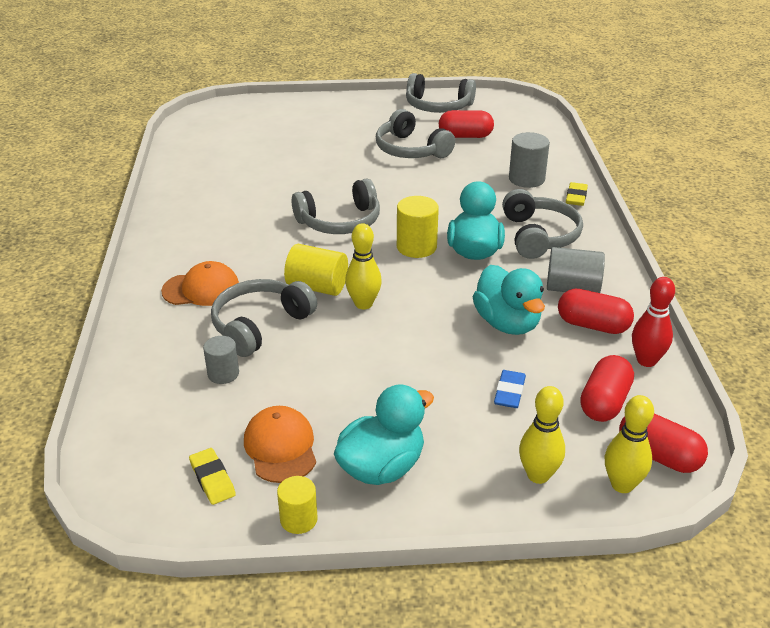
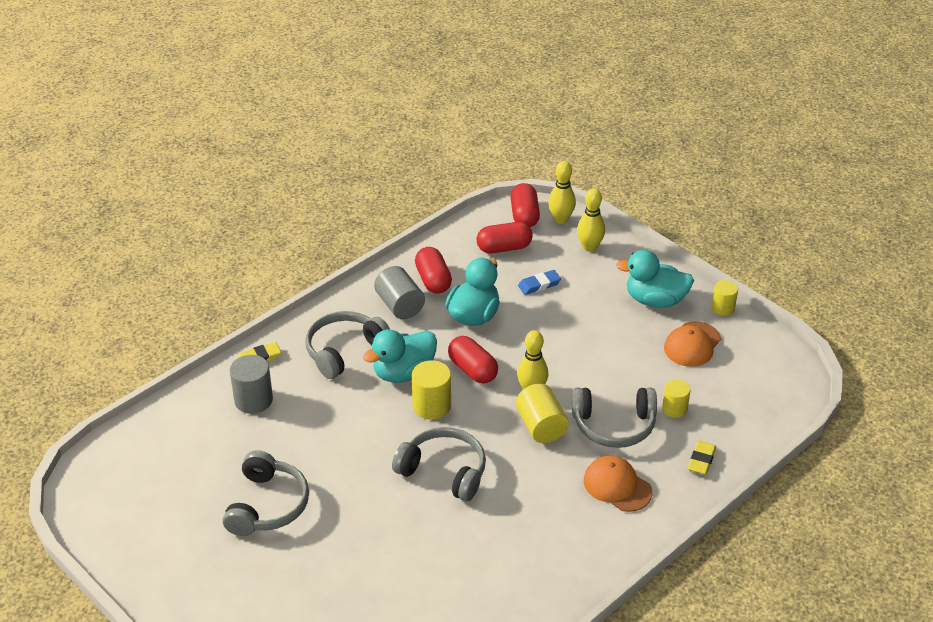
camera: 130 degrees left, 5 degrees up
(212, 479) = (744, 354): yellow eraser -> yellow eraser (701, 460)
(223, 374) = (674, 409): grey cylinder -> yellow cylinder
(438, 106) = (140, 544): grey headphones -> none
(465, 136) = (199, 483): red capsule -> red capsule (472, 370)
(646, 360) = (445, 247): red bowling pin -> none

